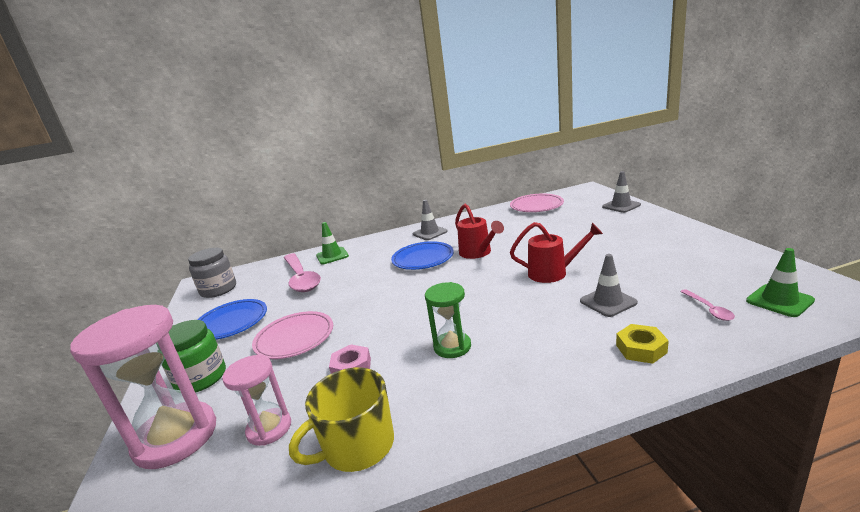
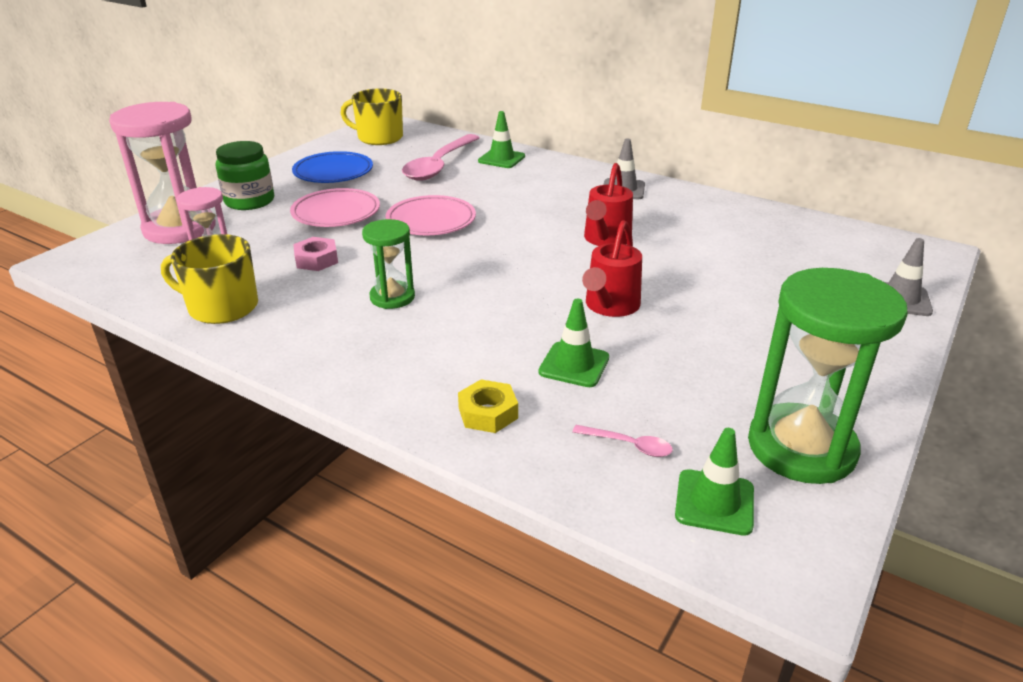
camera: 45 degrees right, 10 degrees up
(218, 290) = (379, 137): grey jar -> yellow mug
(423, 259) = (552, 212): blue plate -> none
(536, 206) = (803, 231): pink plate -> pink plate (431, 221)
(553, 273) = (609, 307): red watering can -> red watering can turned 60 degrees clockwise
(608, 302) = (574, 365): grey traffic cone -> green traffic cone
(709, 309) = (629, 445): pink spoon -> pink spoon turned 105 degrees counterclockwise
(737, 264) = (801, 448): none -> green hourglass

